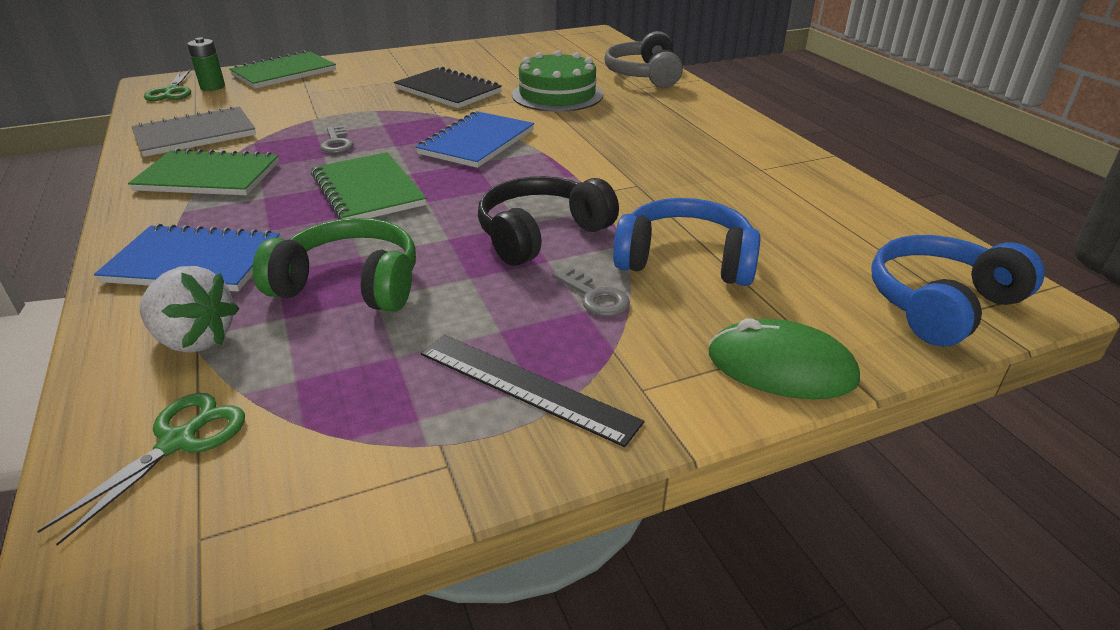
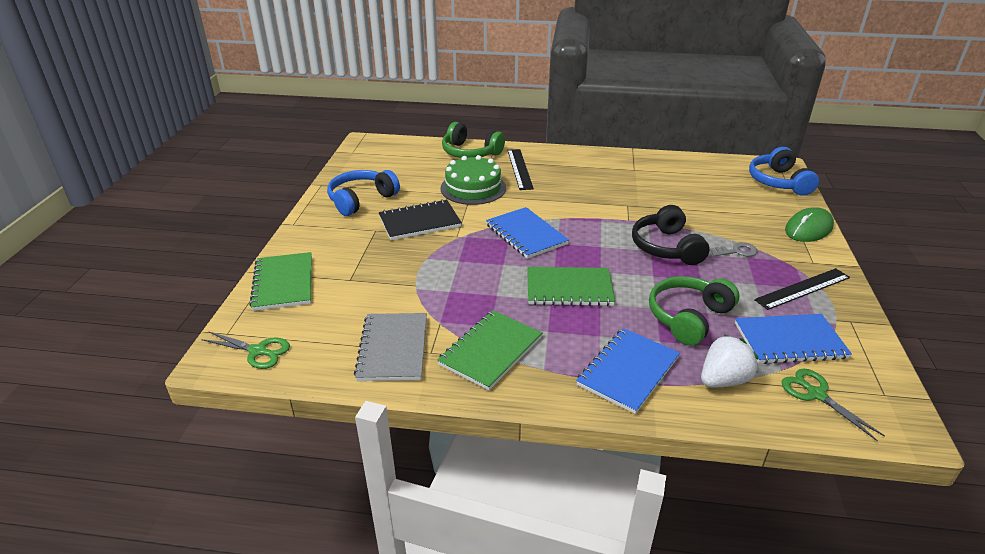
camera: 60 degrees left, 0 degrees up
(212, 87) = (274, 326): green battery -> none
(333, 392) = (789, 341): none -> blue notebook
(336, 143) = (477, 286): grey key -> none
(643, 105) = (519, 169): none -> black ruler
(644, 75) = (470, 153): grey headphones -> green headphones
(685, 260) = (715, 219): blue headphones -> blue headphones (361, 200)

